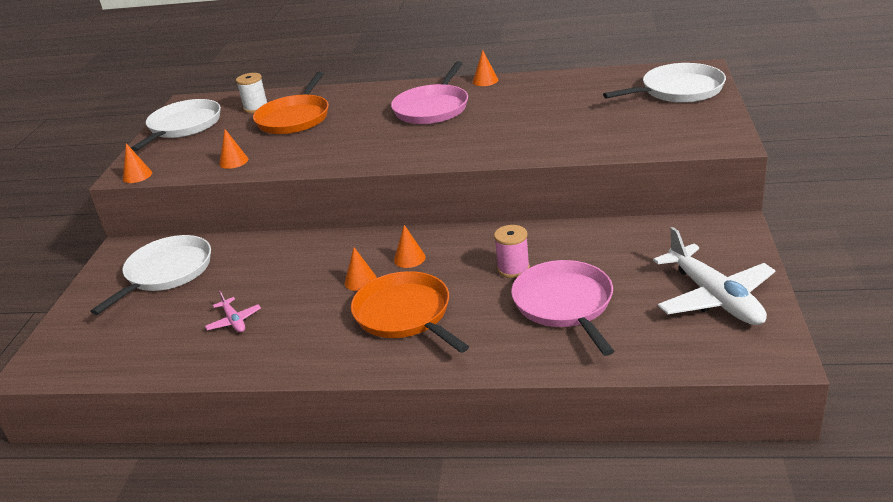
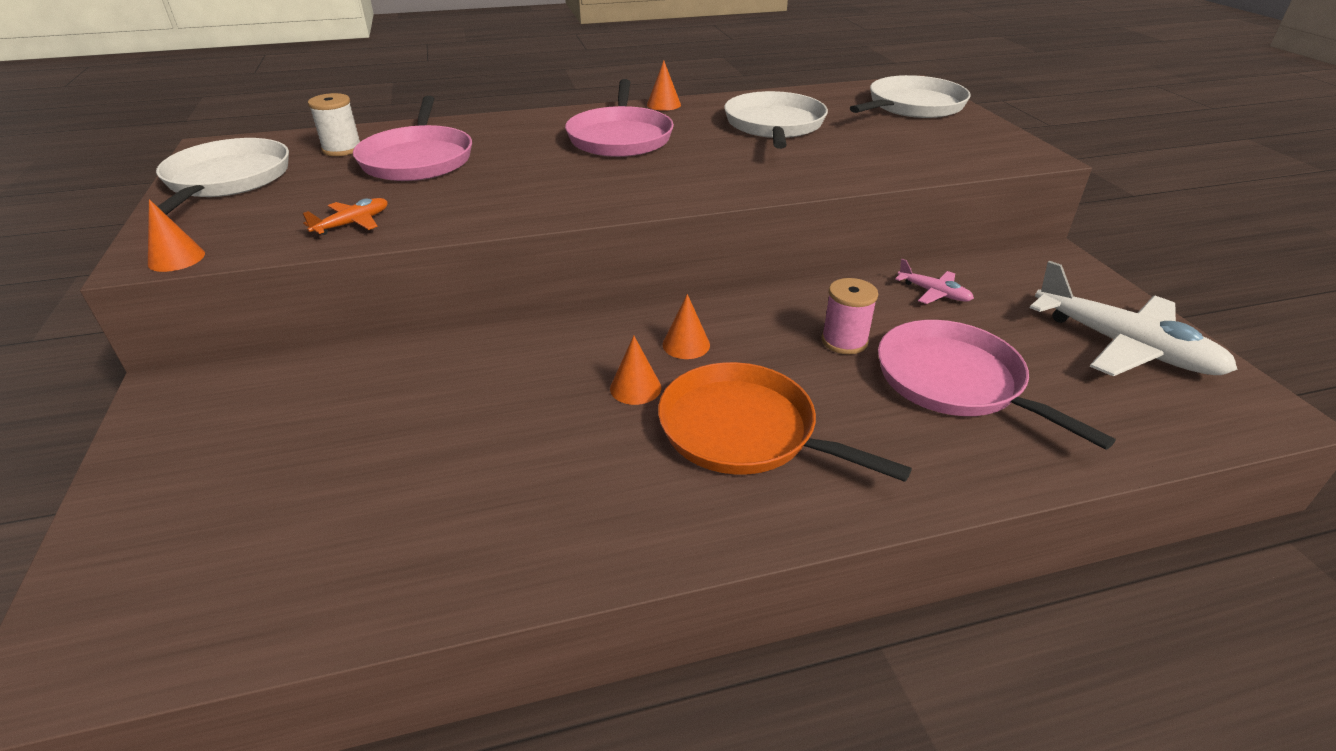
camera: 25 degrees left, 5 degrees up
(166, 272) = (279, 419): white pan -> white pan (774, 125)
(233, 161) = (353, 223): orange cone -> orange plane
(234, 321) = (459, 488): pink plane -> pink plane (934, 293)
(295, 118) = (418, 159): orange pan -> pink pan

